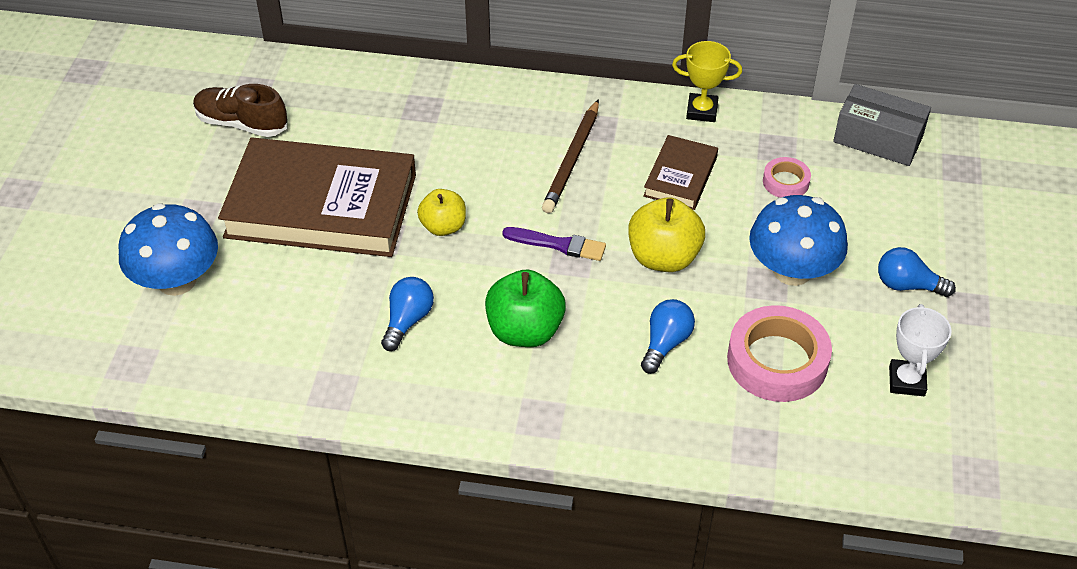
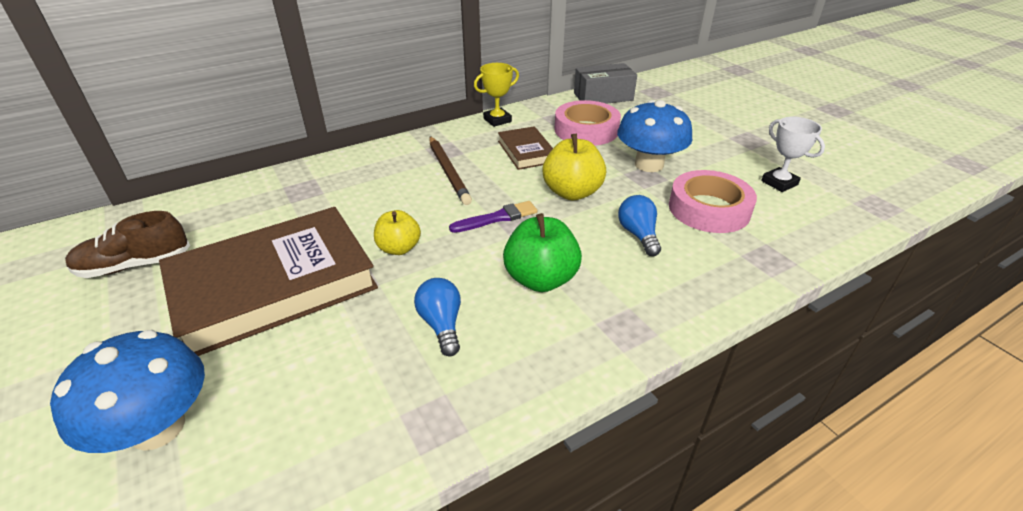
camera: 40 degrees left, 10 degrees down
(785, 182) = (586, 130): pink tape -> pink tape, size x1.94
(907, 285) = (710, 144): blue light bulb -> none

